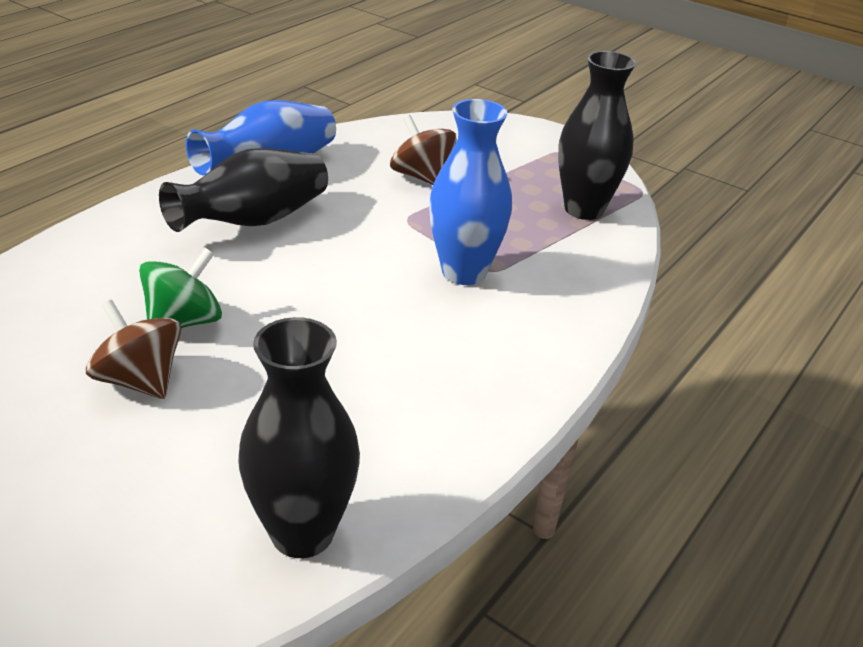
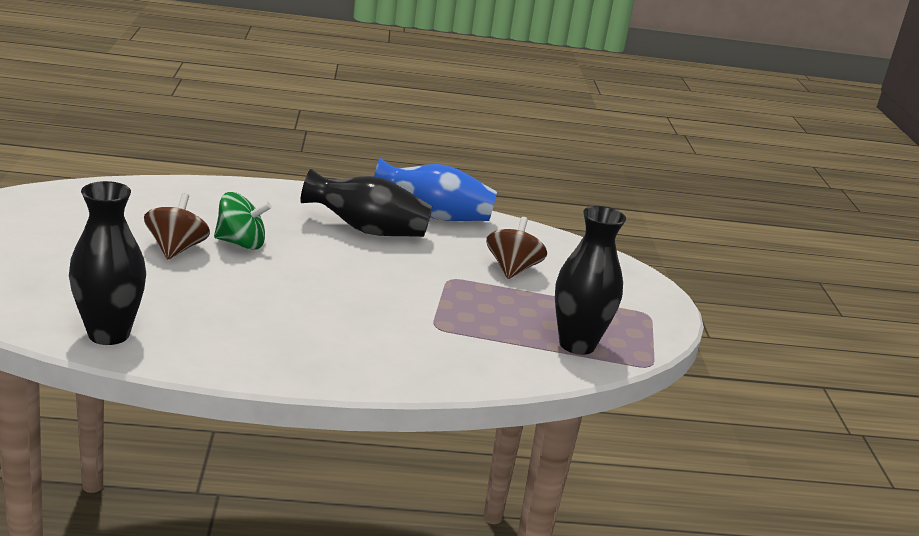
camera: 50 degrees right, 10 degrees down
(464, 272) = (418, 317): blue vase -> none

